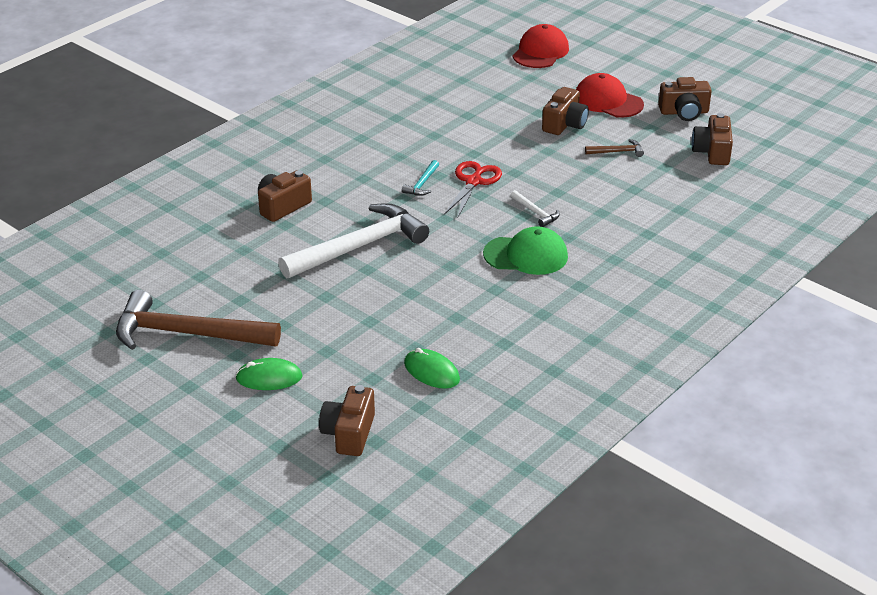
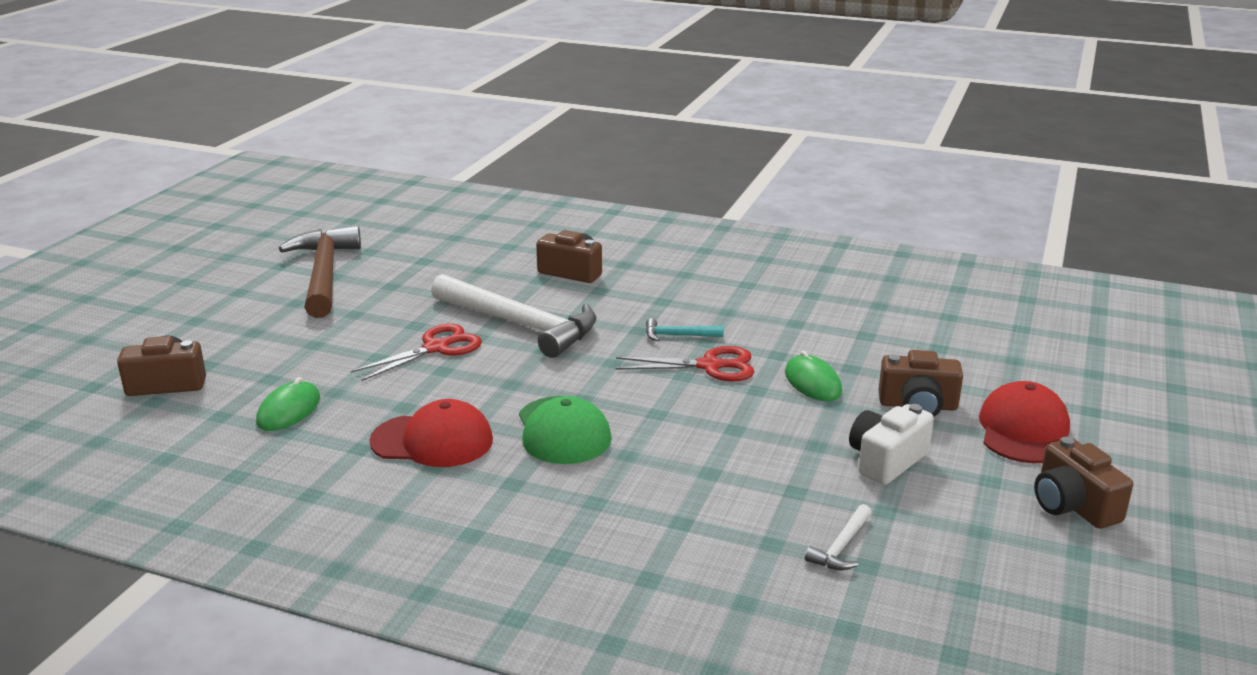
camera: 70 degrees right, 10 degrees down
(269, 378) = (260, 325): green mouse -> green mouse (812, 382)
(373, 291) = (436, 348): none -> red scissors
(535, 213) = (669, 421): white hammer -> white hammer (841, 546)
(540, 52) = (1094, 356): red cap -> red cap (432, 441)
(617, 152) = (886, 461): brown hammer -> white camera
(712, 152) = (977, 553): brown camera -> none

